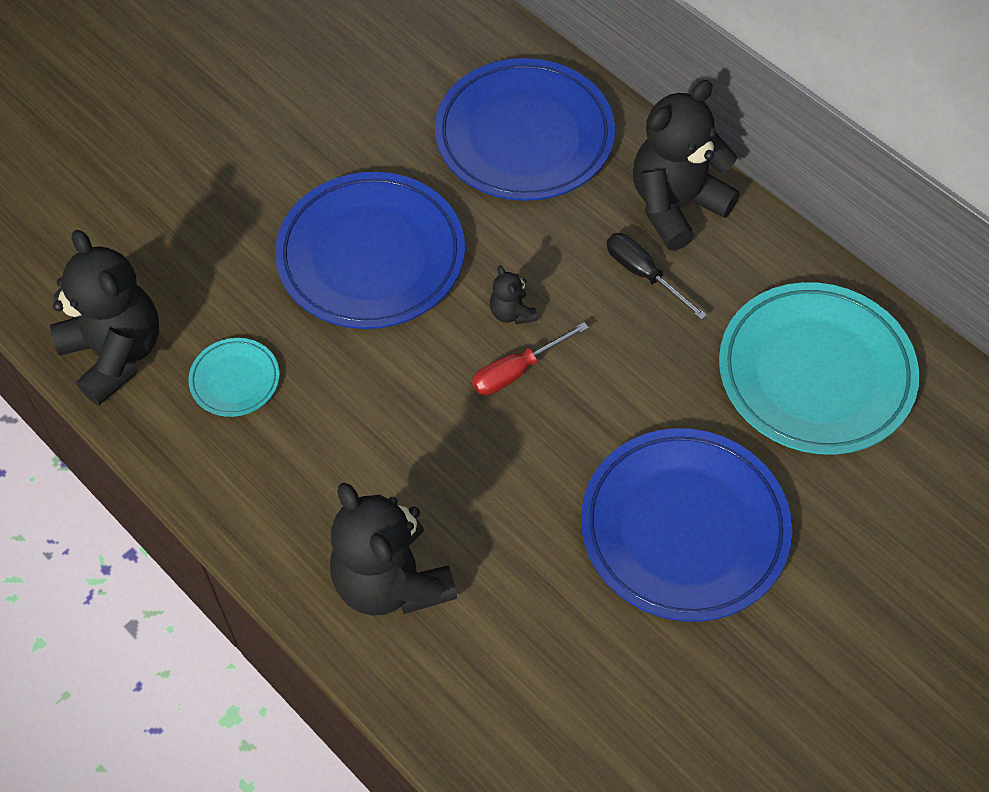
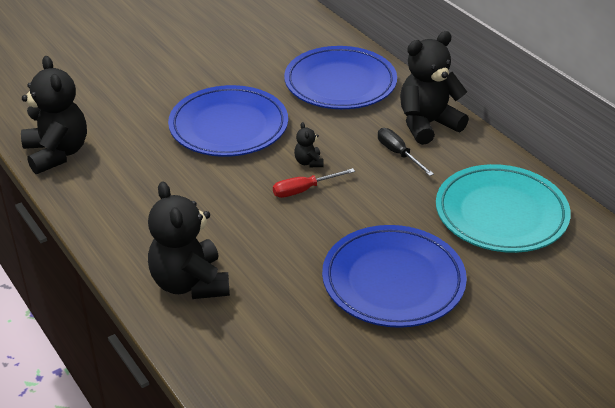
camera: 10 degrees right, 20 degrees down
(235, 380) = (125, 174): turquoise plate -> none

